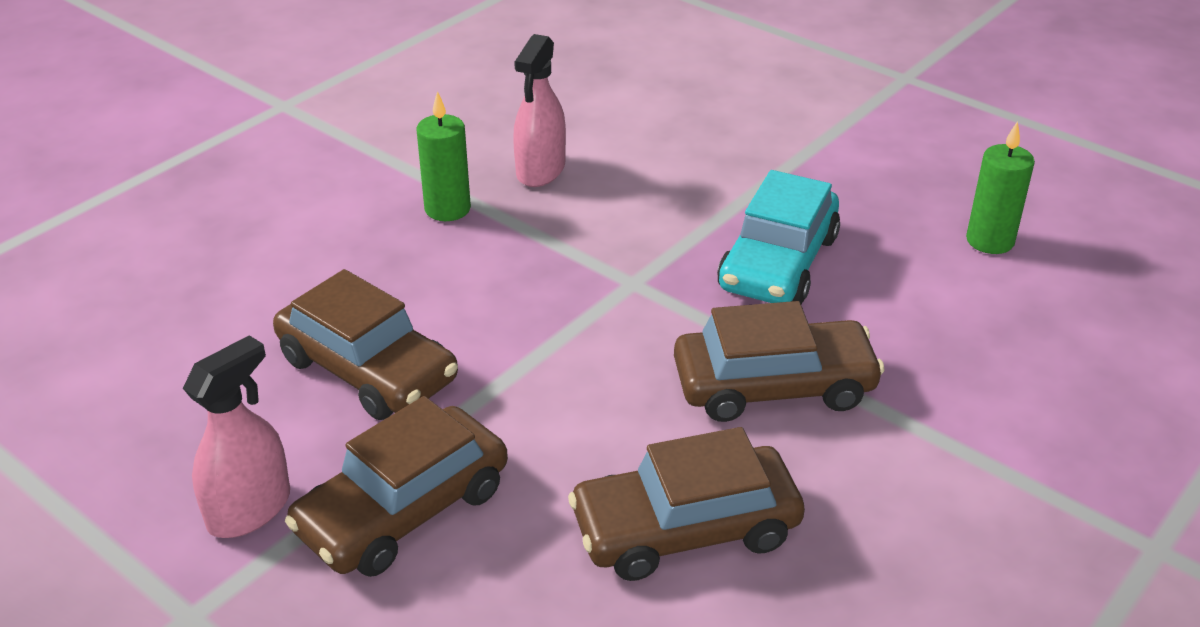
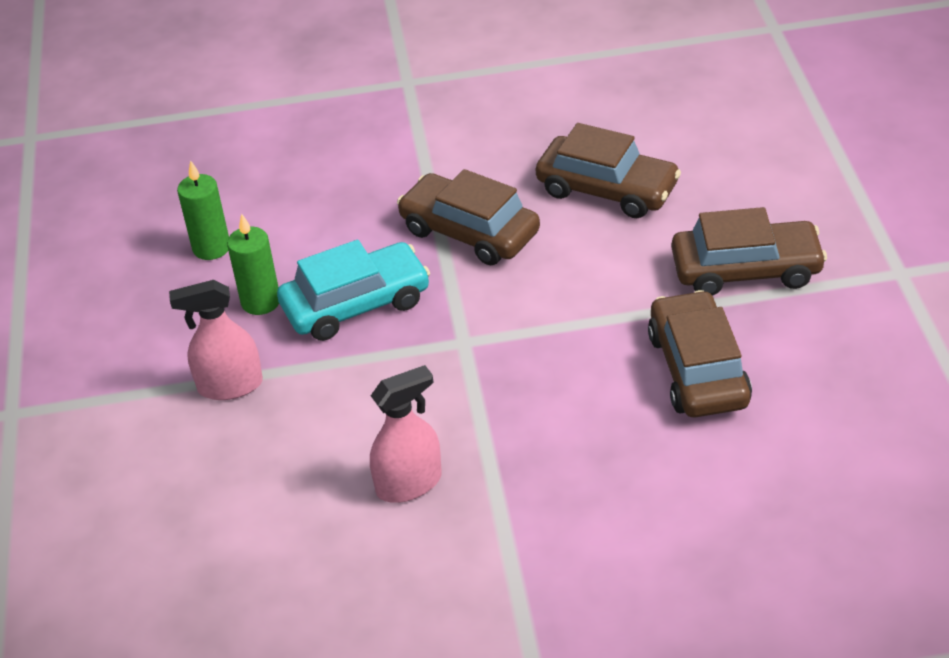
camera: 135 degrees left, 5 degrees up
(249, 509) = (835, 313): pink spray bottle -> pink spray bottle (230, 386)
(447, 209) = (520, 484): green candle -> green candle (261, 302)

